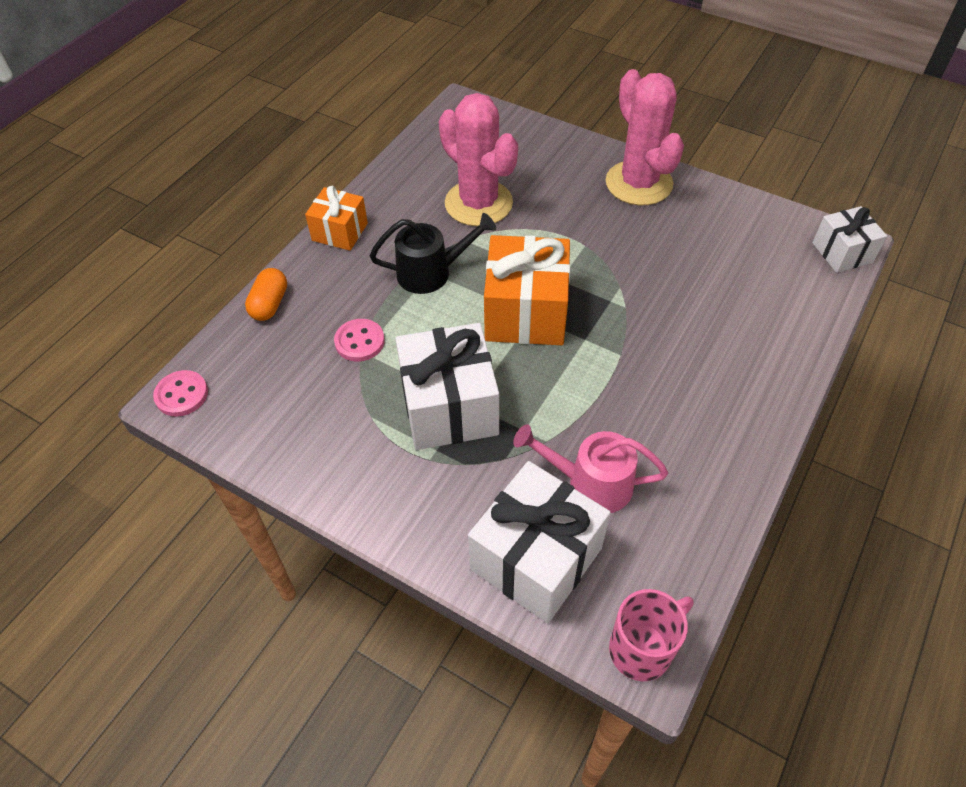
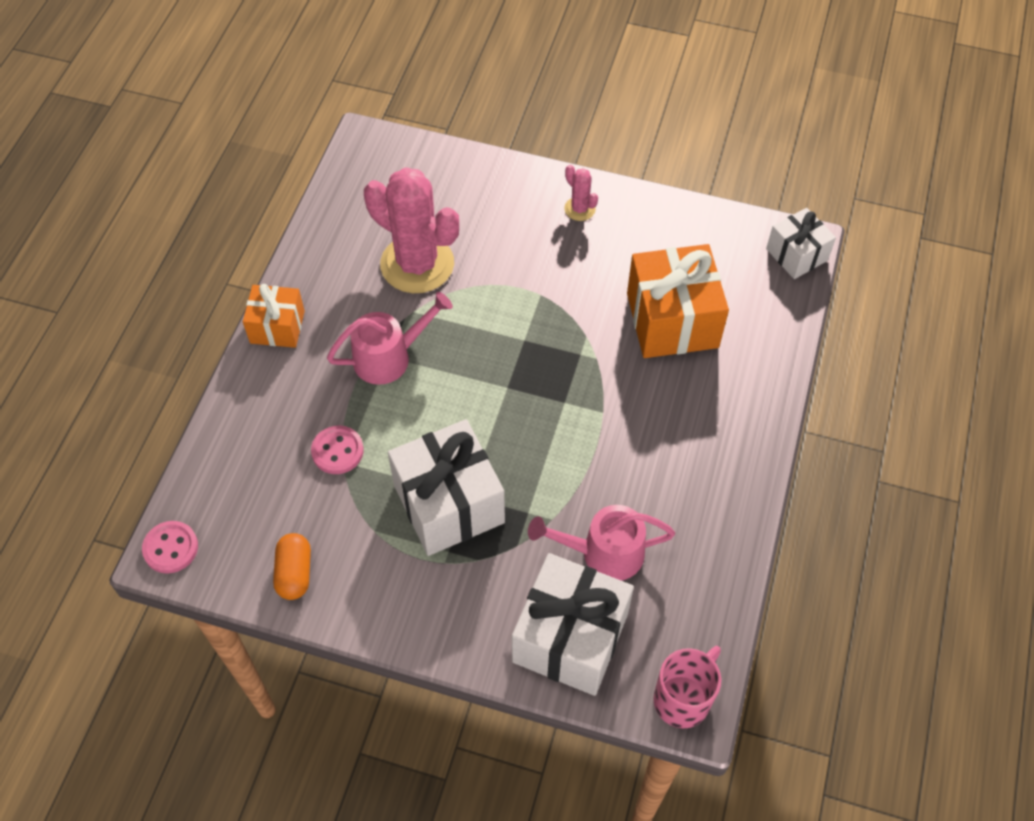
camera: 15 degrees left, 5 degrees up
(270, 304) = (229, 427): orange capsule -> orange capsule (295, 573)
(431, 272) = (390, 357): black watering can -> pink watering can
(525, 312) = (498, 384): orange gift -> orange gift (672, 320)
(638, 183) = (579, 209): pink cactus -> pink cactus, size x0.43

